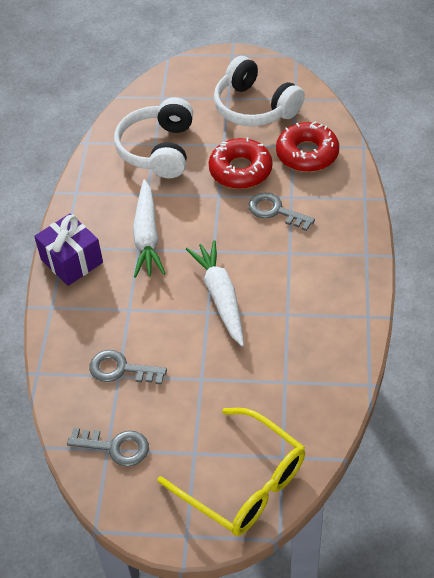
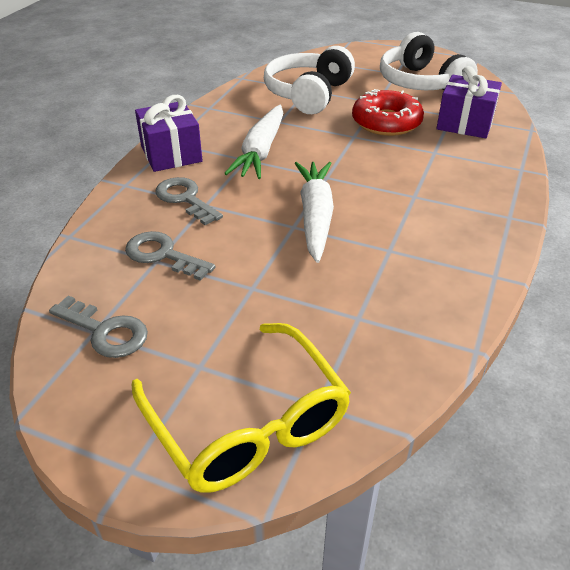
camera: 15 degrees right, 10 degrees down
(275, 211) = (412, 159): grey key -> grey key (185, 199)
(307, 154) = (465, 123): red donut -> purple gift

